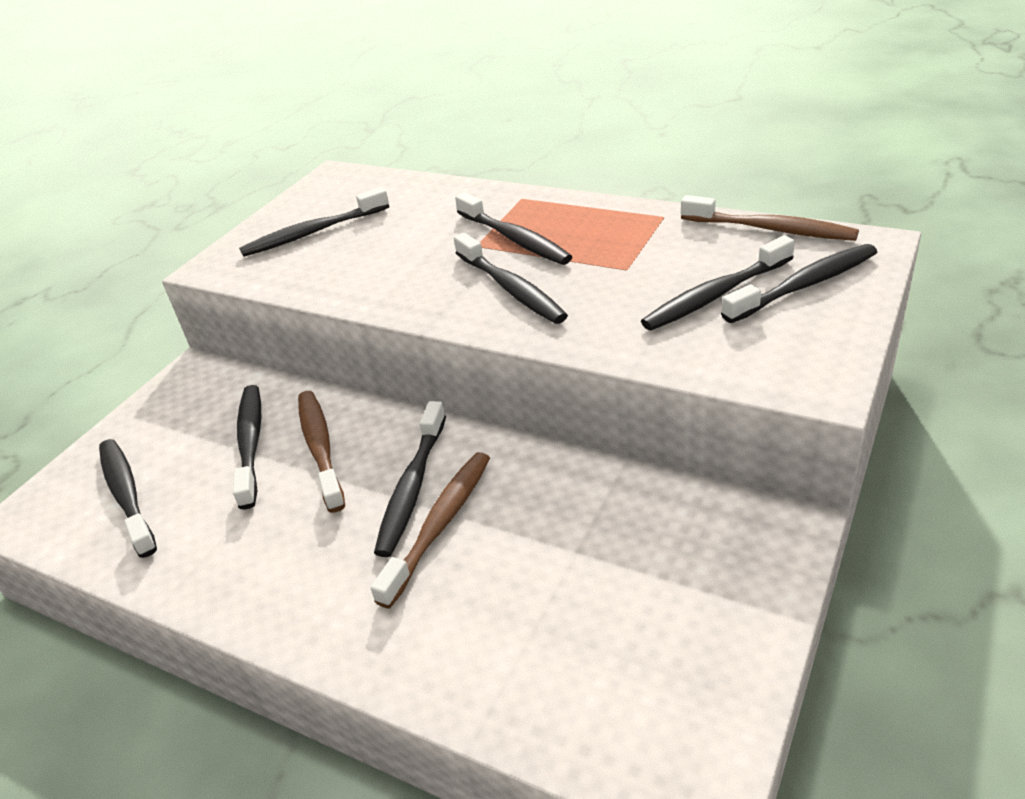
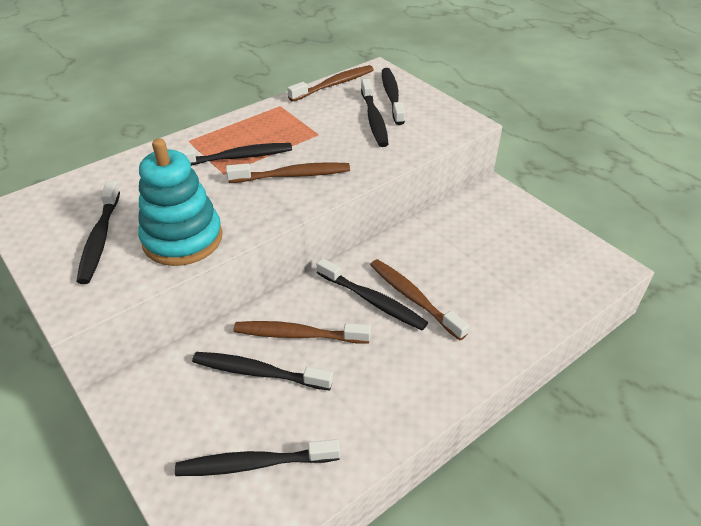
camera: 70 degrees left, 5 degrees up
(339, 273) = (182, 239): none -> turquoise stacking toy
(511, 289) = (293, 175): black toothbrush -> brown toothbrush

